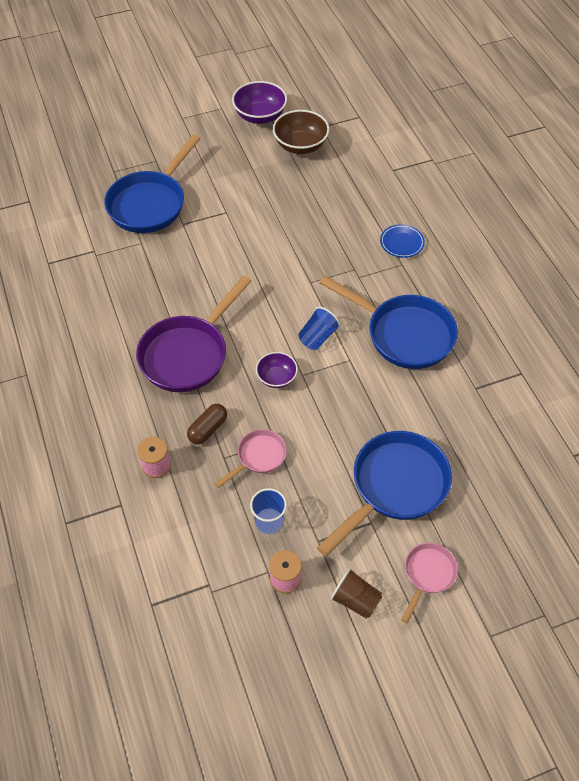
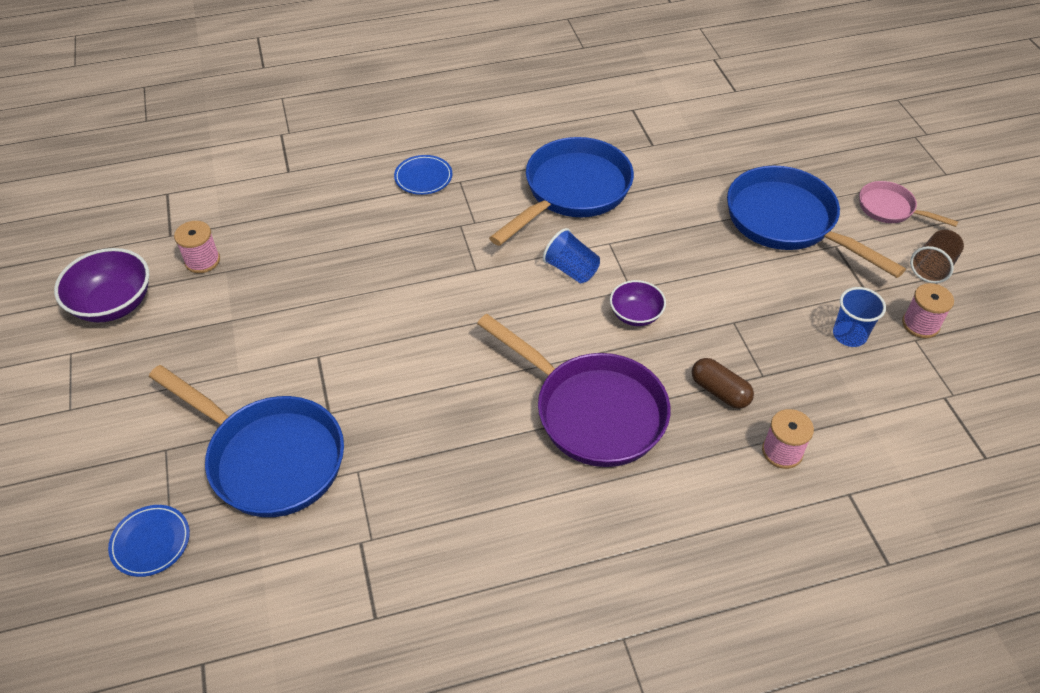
camera: 85 degrees left, 5 degrees down
(97, 168) = (151, 542): none -> blue plate
(258, 457) = (759, 340): pink pan -> none
(300, 145) = (202, 261): brown bowl -> pink spool

